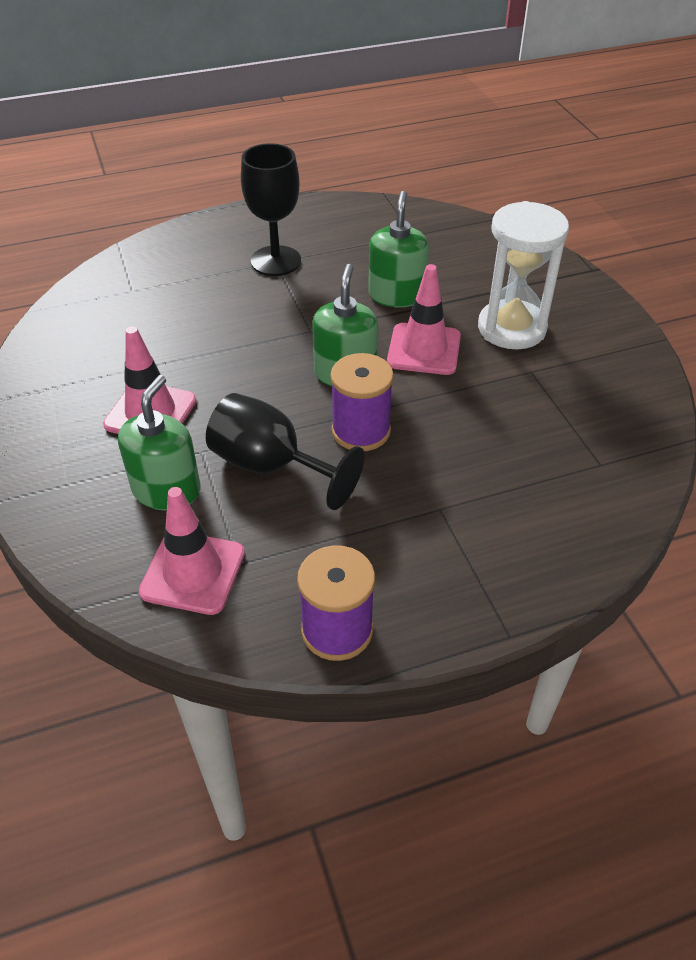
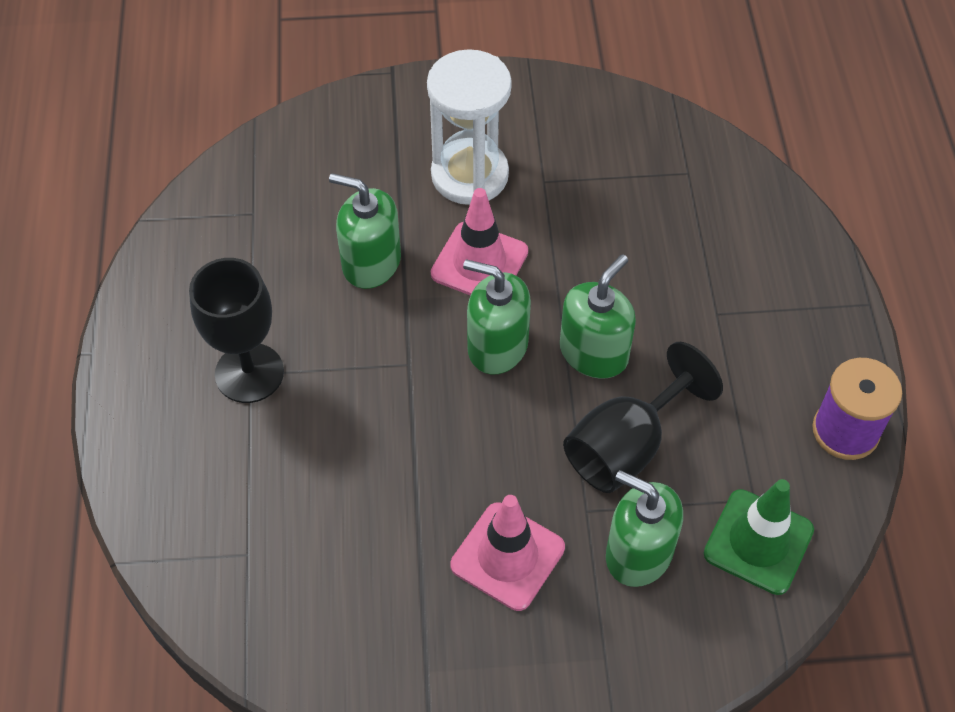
camera: 75 degrees left, 10 degrees up
(193, 572) = (758, 542): pink traffic cone -> green traffic cone
(361, 431) = (594, 353): purple spool -> green soap dispenser

